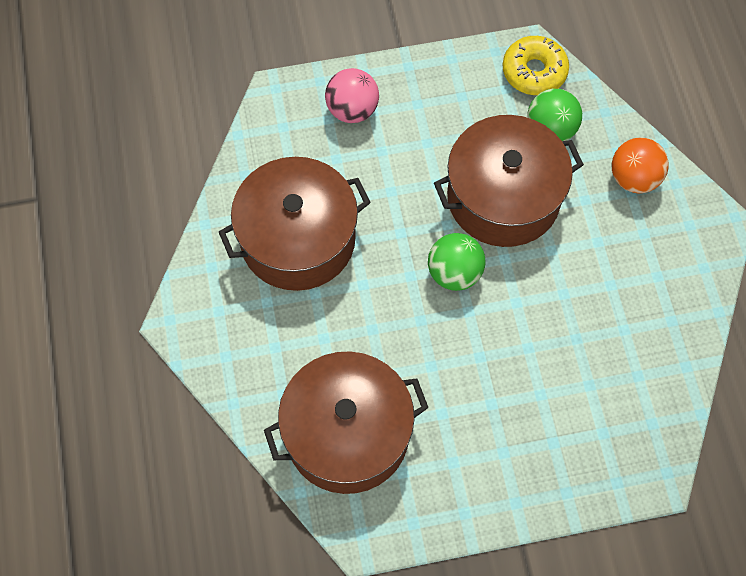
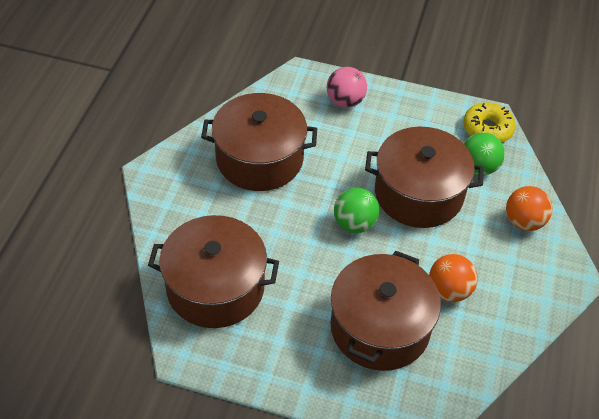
camera: 25 degrees right, 15 degrees down
(552, 390) = (380, 327): none -> brown pot
(600, 306) = (449, 290): none -> orange ball

